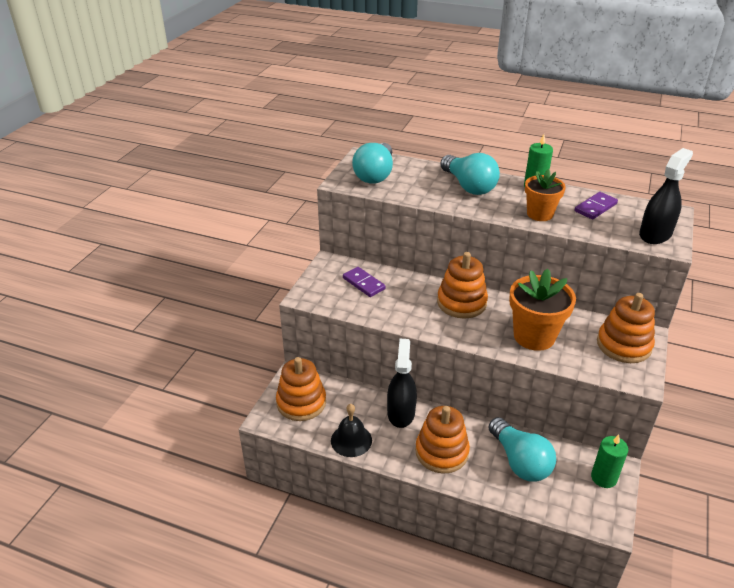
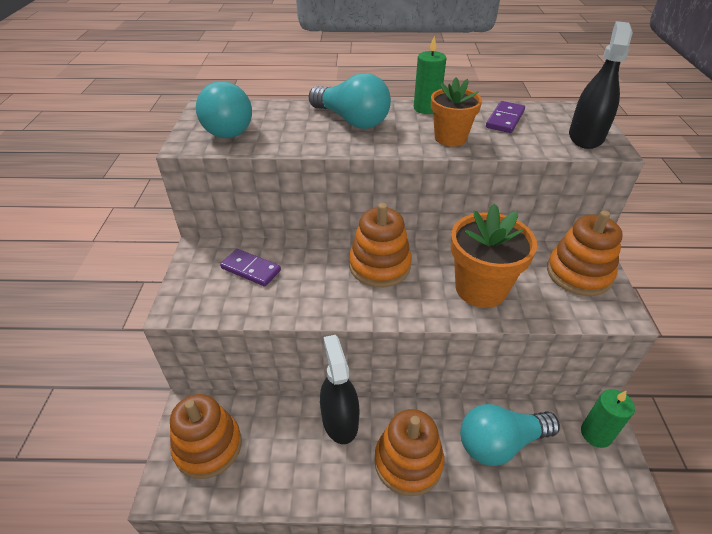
camera: 20 degrees left, 5 degrees up
(351, 440) = (290, 484): black bell -> none
(520, 461) = (500, 443): turquoise light bulb -> turquoise light bulb turned 120 degrees clockwise

